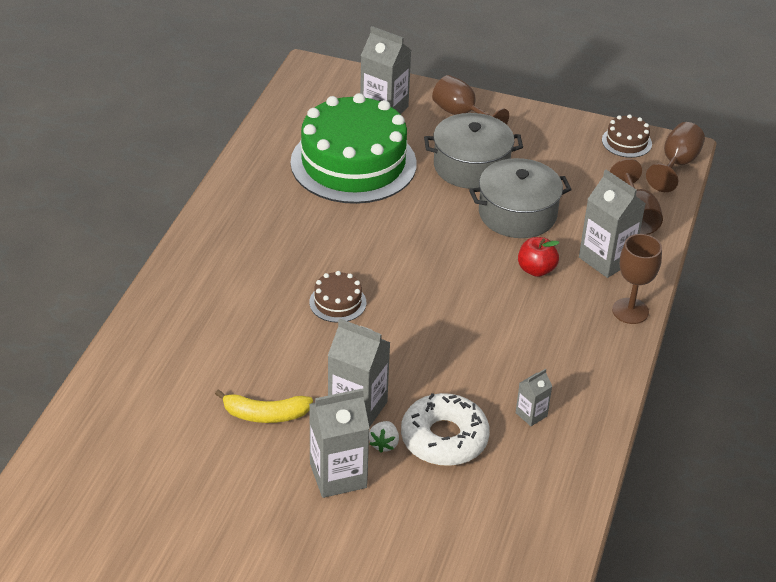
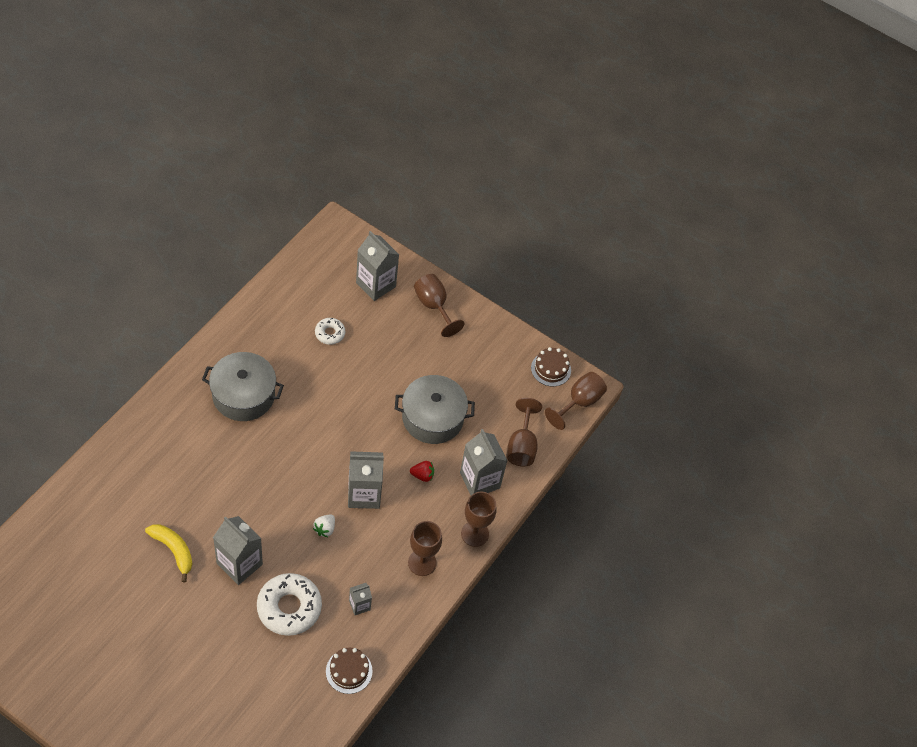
camera: 10 degrees right, 15 degrees up
(265, 414) = (173, 550): yellow banana -> yellow banana turned 150 degrees counterclockwise
(337, 302) = (264, 465): brown cake -> brown cake (349, 671)
(338, 475) = (203, 617): grey carton -> grey carton (364, 494)
(353, 163) = (330, 333): green cake -> white donut
(384, 444) = (245, 600): white strawberry -> white strawberry (325, 529)
(471, 166) = (418, 361): grey pot -> grey pot (243, 395)
(536, 270) = (422, 475): red apple -> red strawberry
(583, 354) = (422, 562): none -> brown goblet

